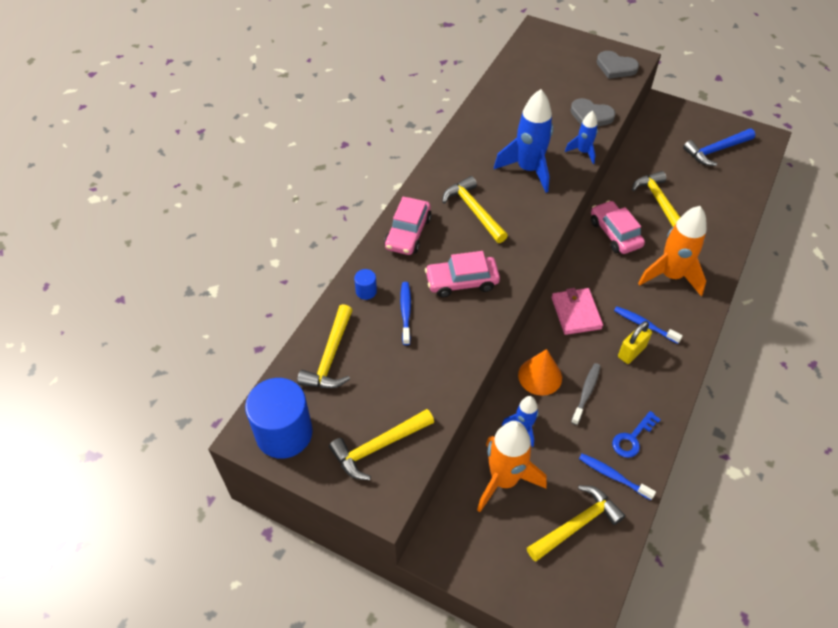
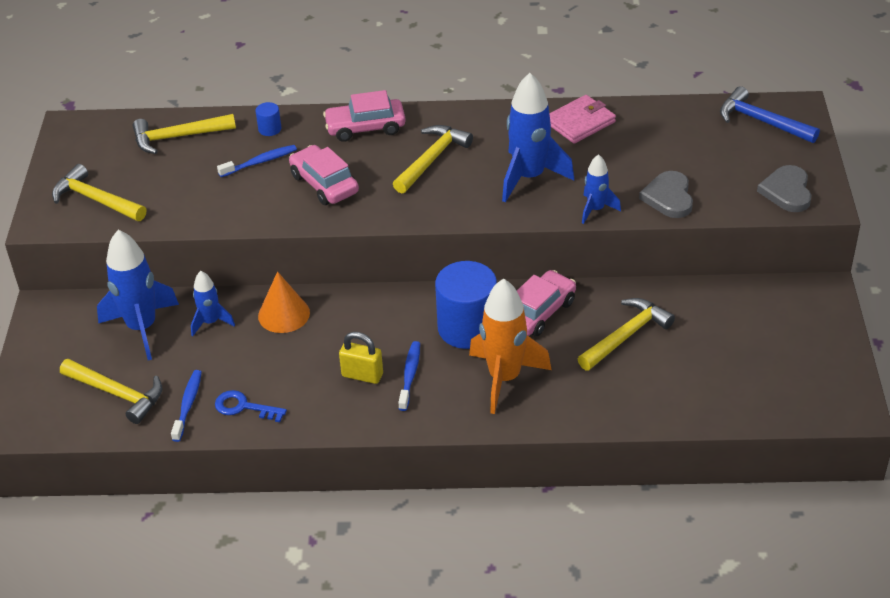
camera: 65 degrees right, 10 degrees down
(284, 433) = (81, 143): blue cylinder -> blue cylinder (467, 328)
(504, 480) = (142, 328): orange rocket -> blue rocket
(576, 313) = (389, 315): pink wallet -> pink wallet (580, 122)
(586, 393) = (283, 355): grey toothbrush -> none
(716, 150) = (775, 365): blue hammer -> blue hammer (761, 121)

